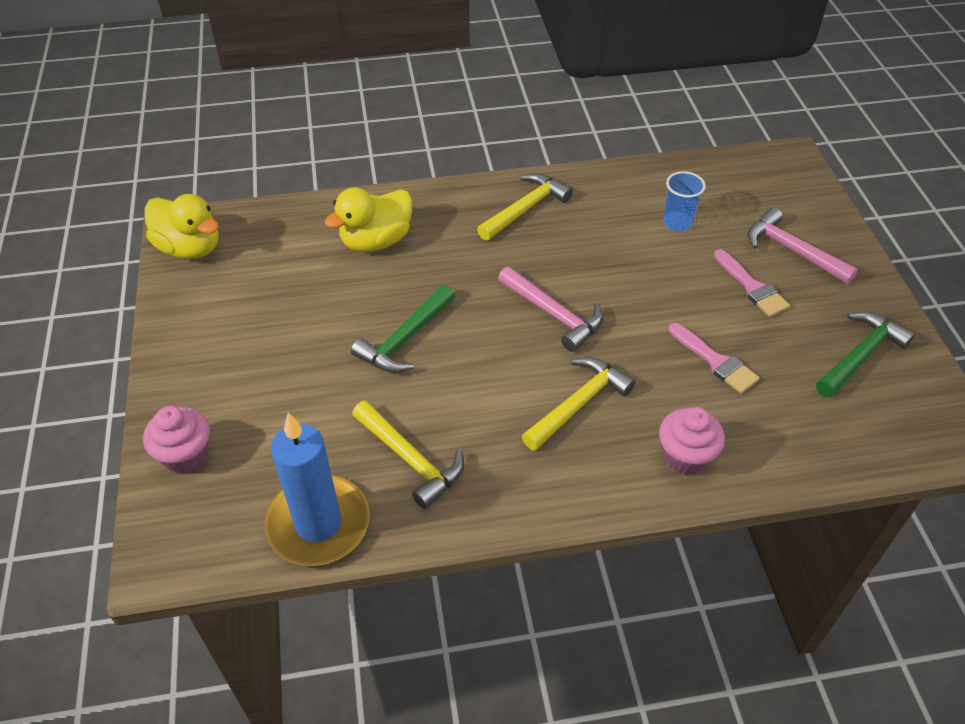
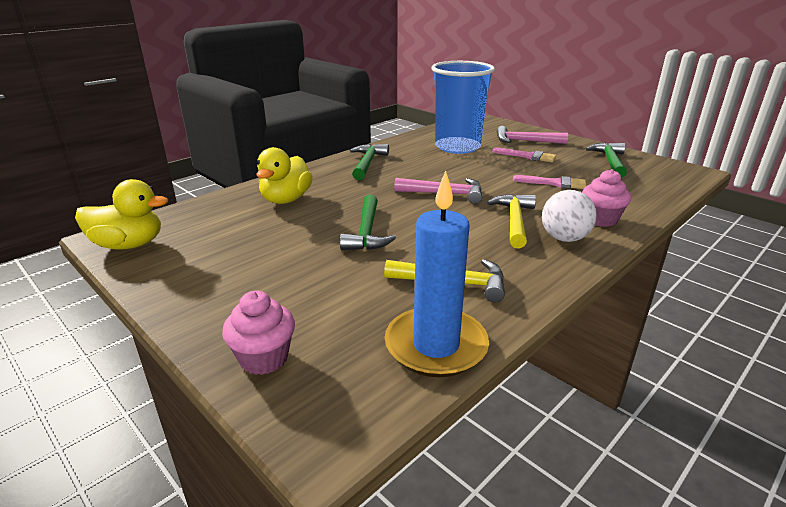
camera: 35 degrees left, 20 degrees down
(525, 208) = (367, 163): yellow hammer -> green hammer
(599, 462) = (564, 238): none -> white ball
(677, 222) = (457, 147): blue cup -> blue cup, size x2.39

